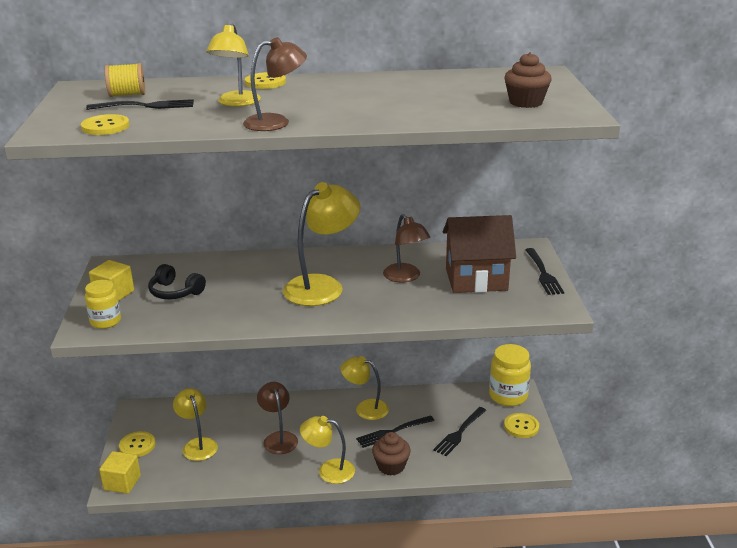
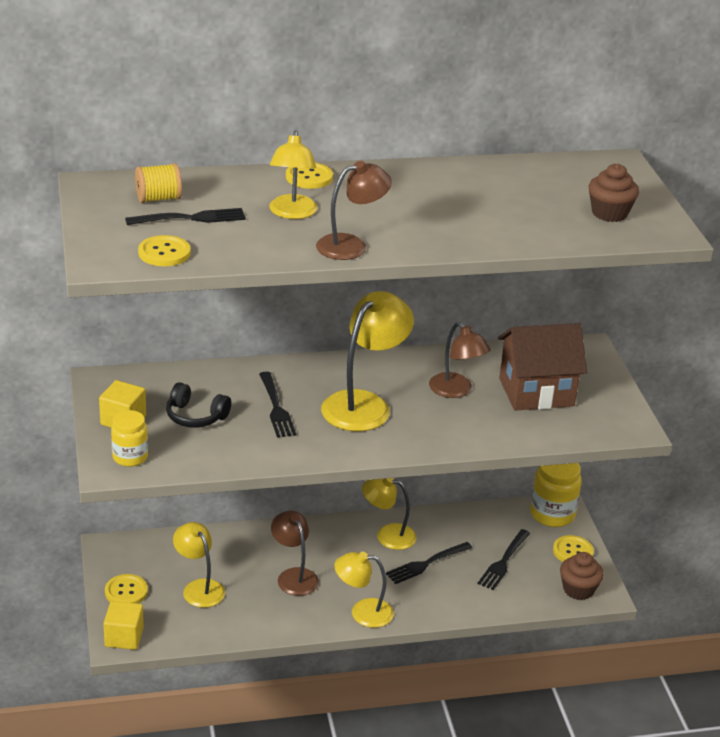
camera: 10 degrees left, 5 degrees up
(391, 466) = (433, 604): brown cupcake -> brown cupcake (578, 589)
(543, 273) = (608, 382): black fork -> black fork (276, 407)

